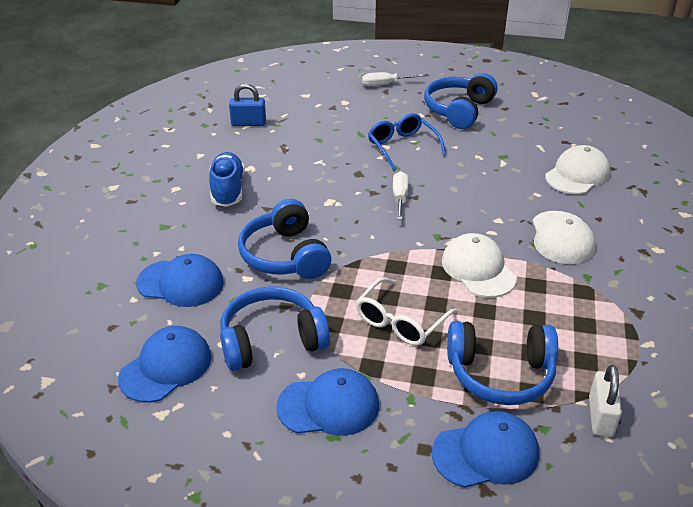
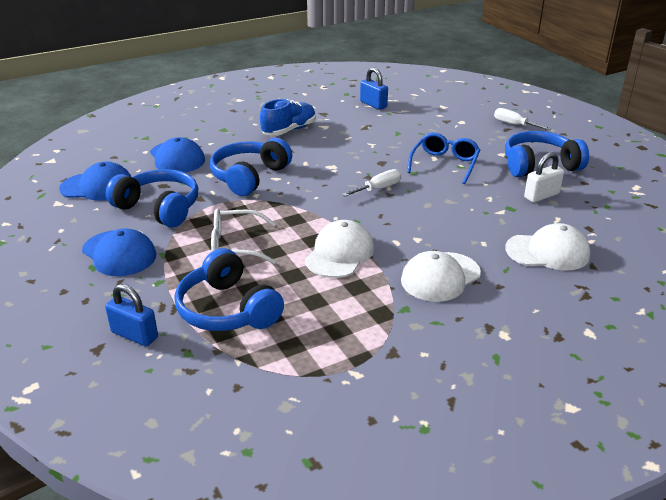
camera: 50 degrees right, 5 degrees down
(486, 453) = (134, 335): blue cap -> blue padlock
(600, 416) = (230, 377): white padlock -> white padlock (541, 196)

